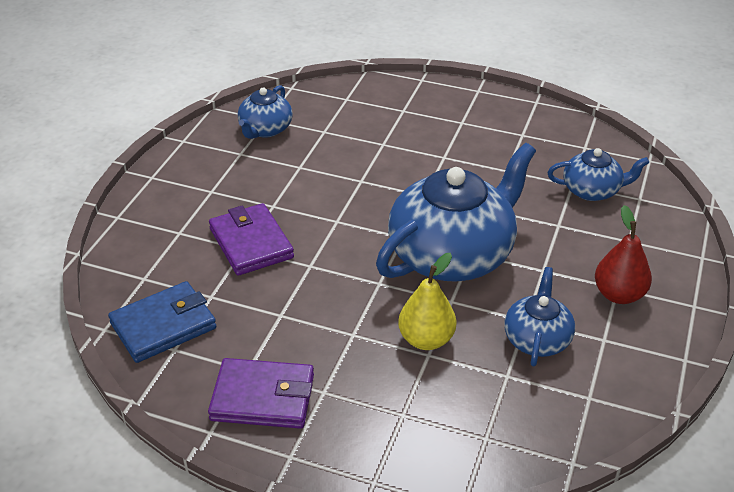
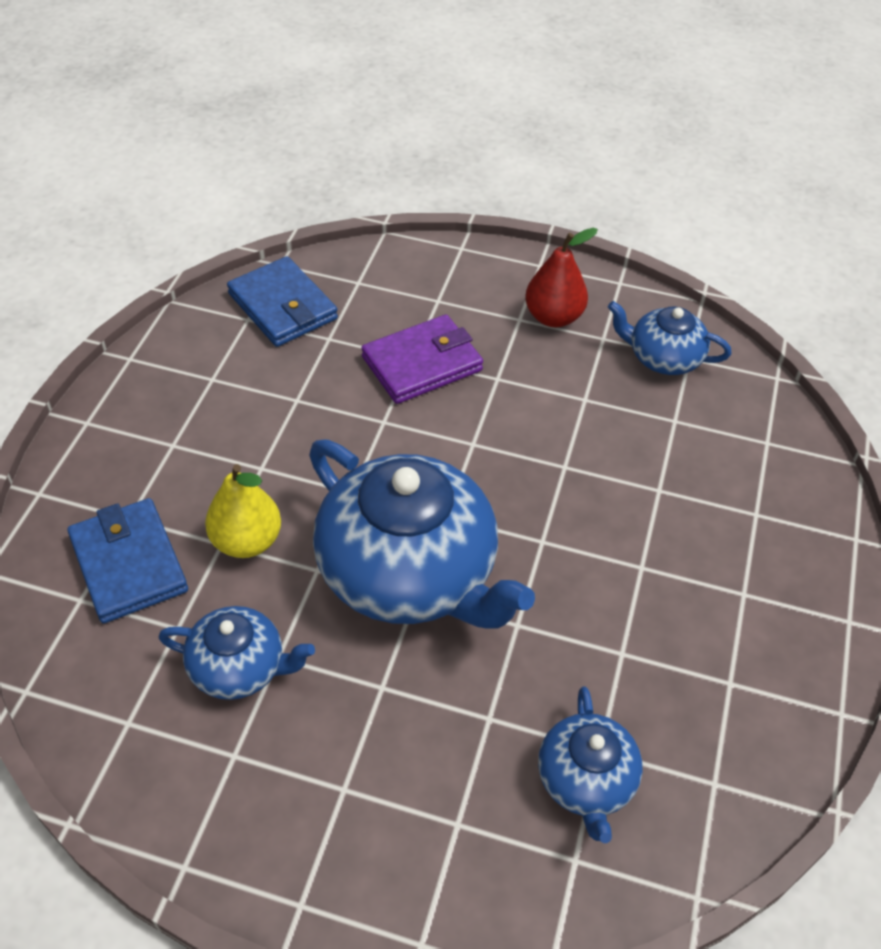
camera: 85 degrees right, 10 degrees up
(263, 398) = (169, 394): purple wallet -> none
(450, 409) = (129, 564): none -> blue wallet
(619, 295) = (326, 789): red pear -> red pear (553, 317)

